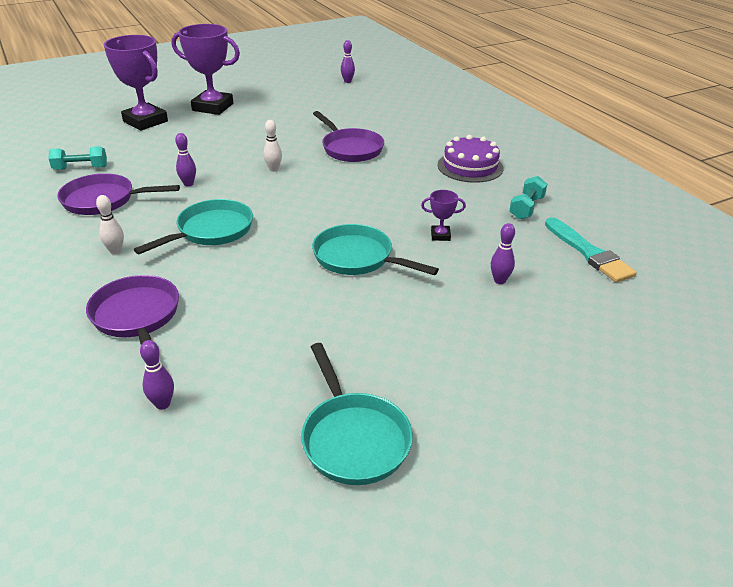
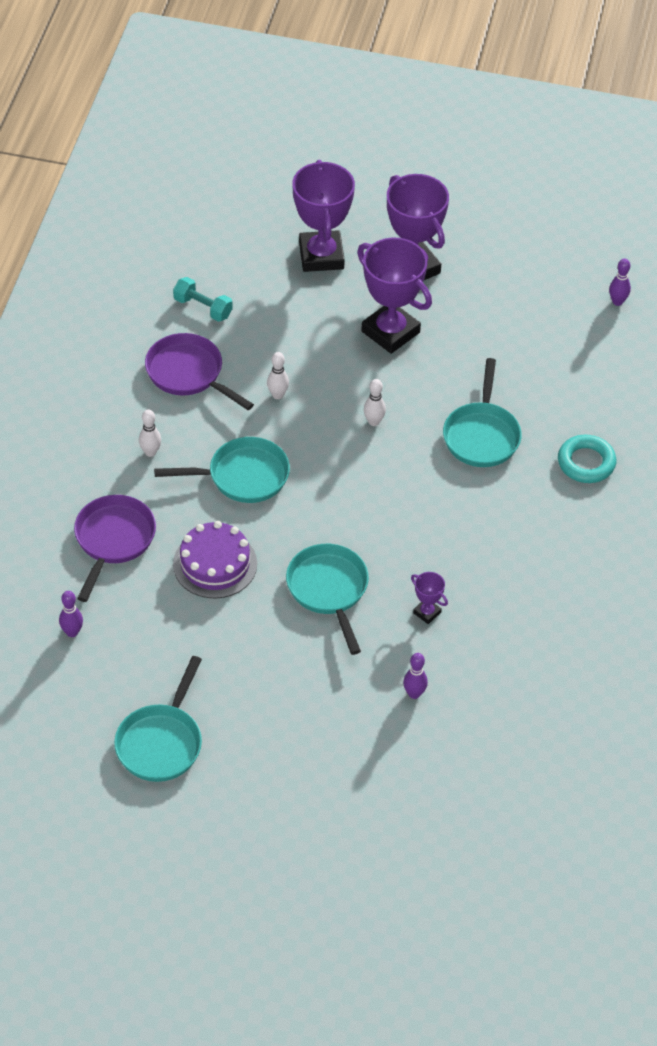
camera: 40 degrees right, 15 degrees up
(188, 184) = (277, 395): purple bowling pin -> white bowling pin
(232, 132) = (390, 332): none -> purple trophy
(350, 148) = (481, 435): purple pan -> turquoise pan
(425, 135) = (586, 463): none -> turquoise ring
(470, 166) = (570, 542): purple cake -> purple cake (215, 564)
(526, 208) = (549, 634): turquoise dumbbell -> none
(589, 253) = (530, 721): turquoise brush -> none

